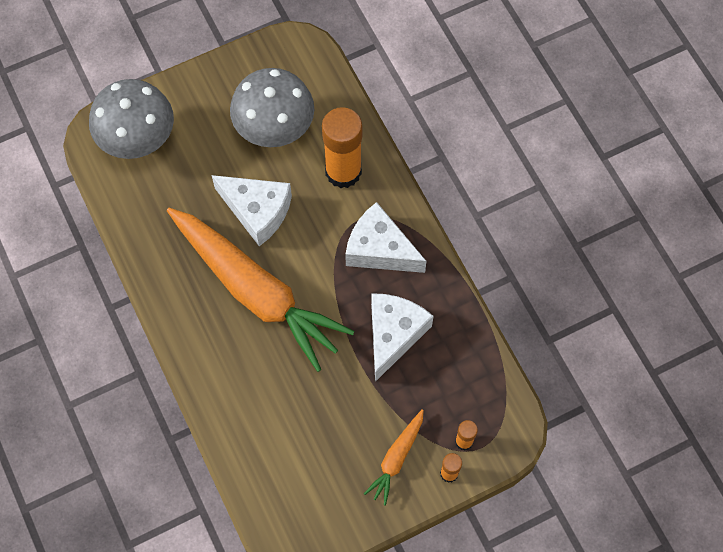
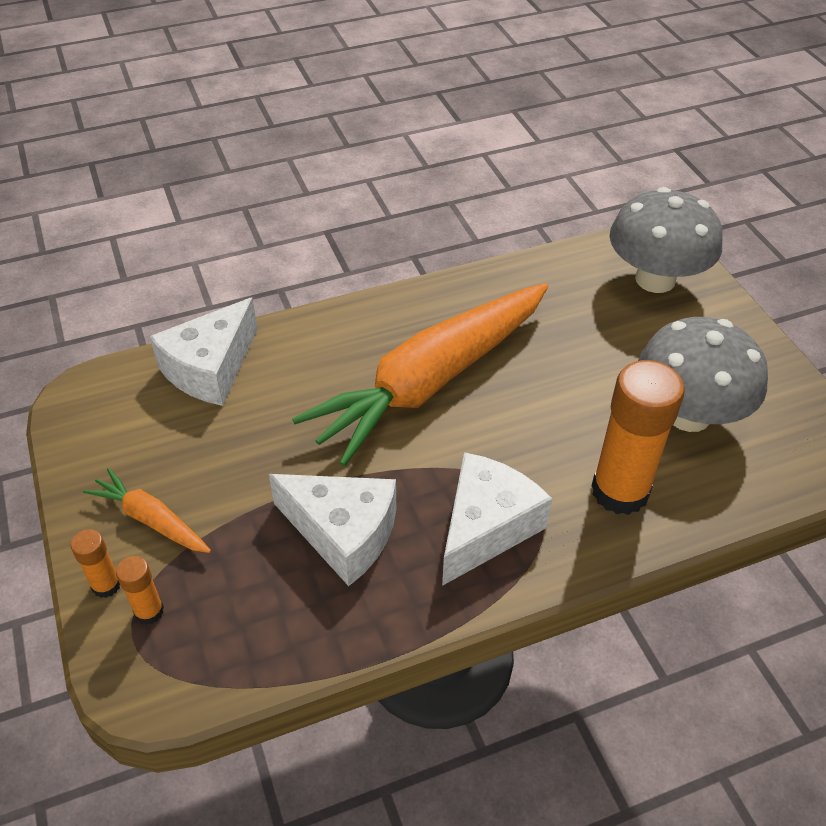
camera: 95 degrees right, 20 degrees down
(257, 211) = (551, 388): white cheese -> white cheese (210, 368)

